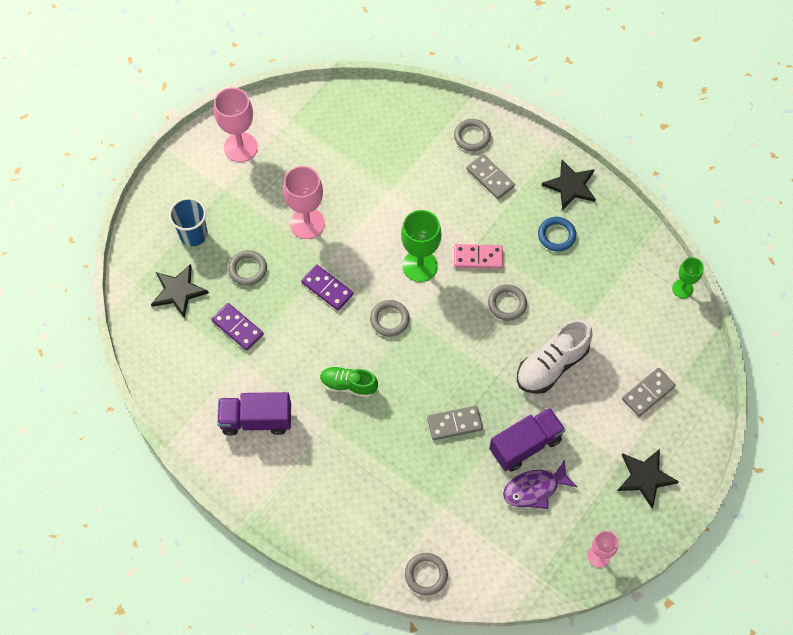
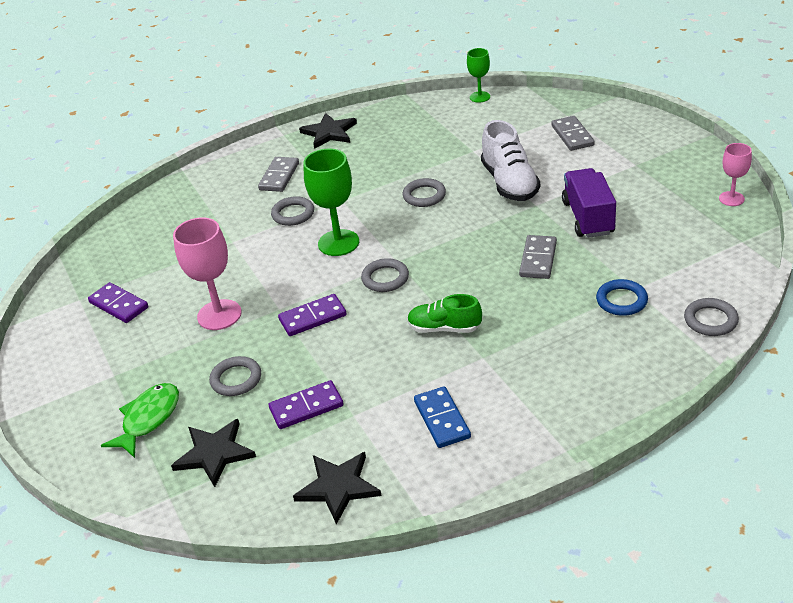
camera: 60 degrees left, 25 degrees down
(193, 234) = (148, 419): blue cup -> green fish
(240, 147) = (73, 348): pink goblet -> none
(256, 420) = (442, 419): purple truck -> blue domino
(293, 150) = (119, 305): none -> purple domino
(348, 385) = (444, 328): green shoe -> green shoe turned 60 degrees clockwise
(472, 136) = (224, 178): grey ring -> grey ring (293, 214)
(478, 257) = (359, 202): pink domino -> none
(490, 178) = (279, 176): grey domino -> grey domino turned 60 degrees counterclockwise
(534, 489) = (640, 222): purple fish -> none
(556, 235) = (374, 151): blue ring -> blue ring (621, 300)
(645, 477) = (659, 155): black star -> black star (338, 487)

